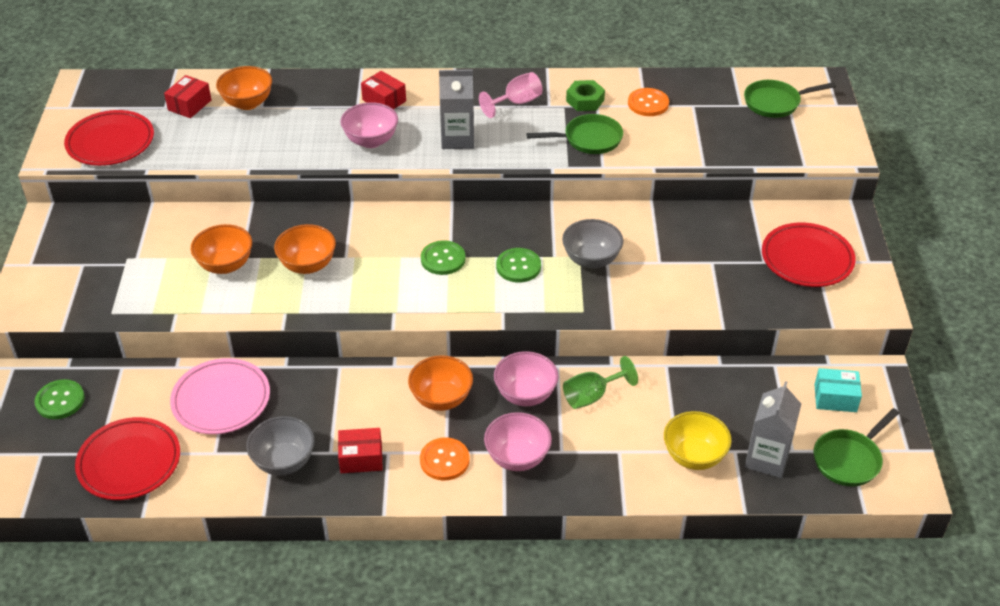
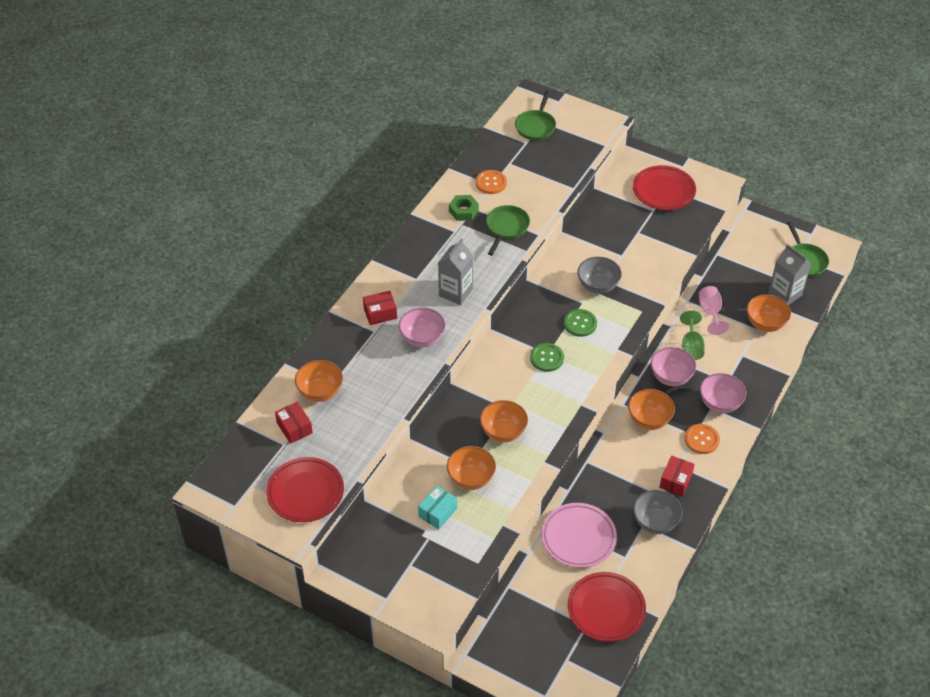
camera: 60 degrees left, 5 degrees up
(60, 400) = (519, 634): green button -> none
(516, 103) = (439, 245): pink goblet -> pink goblet (710, 312)
(694, 456) = (765, 324): yellow bowl -> orange bowl
(835, 398) = (757, 242): turquoise box -> turquoise box (437, 512)

